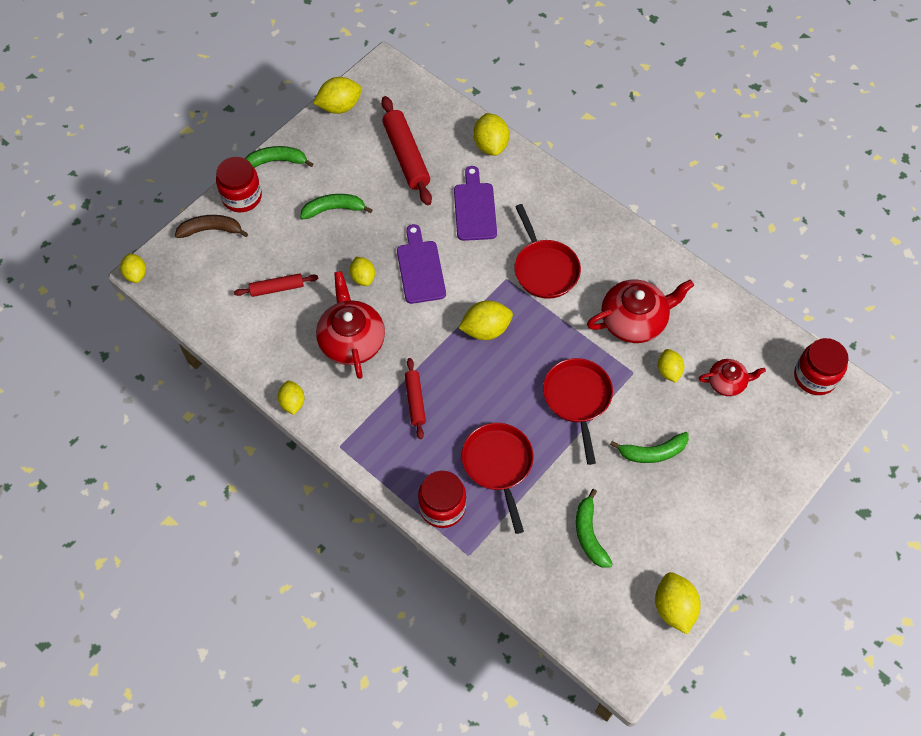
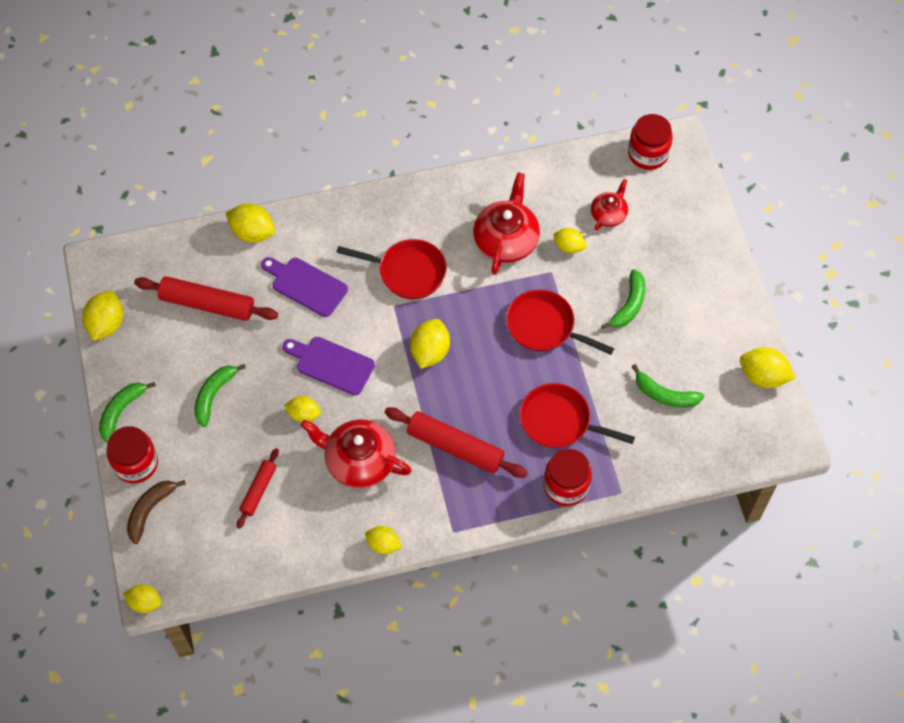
camera: 55 degrees left, 0 degrees up
(415, 401) = (455, 447): red rolling pin -> red rolling pin, size x1.73

